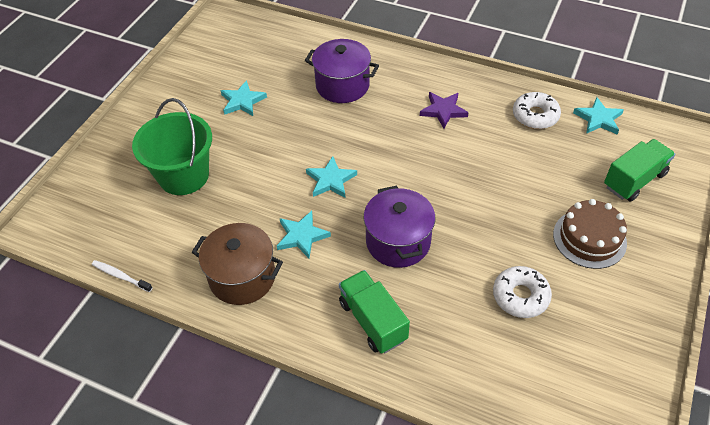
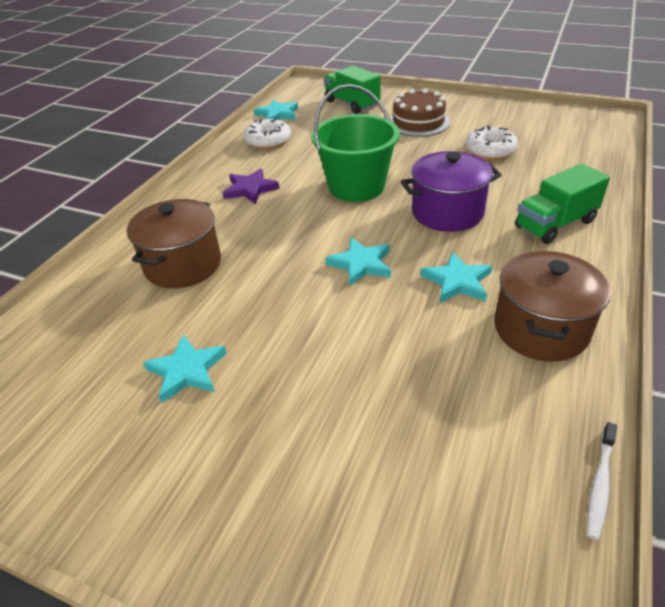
camera: 90 degrees left, 10 degrees down
(183, 175) = (360, 428): green bucket -> green bucket (356, 187)
(342, 85) = (183, 265): purple pot -> brown pot

